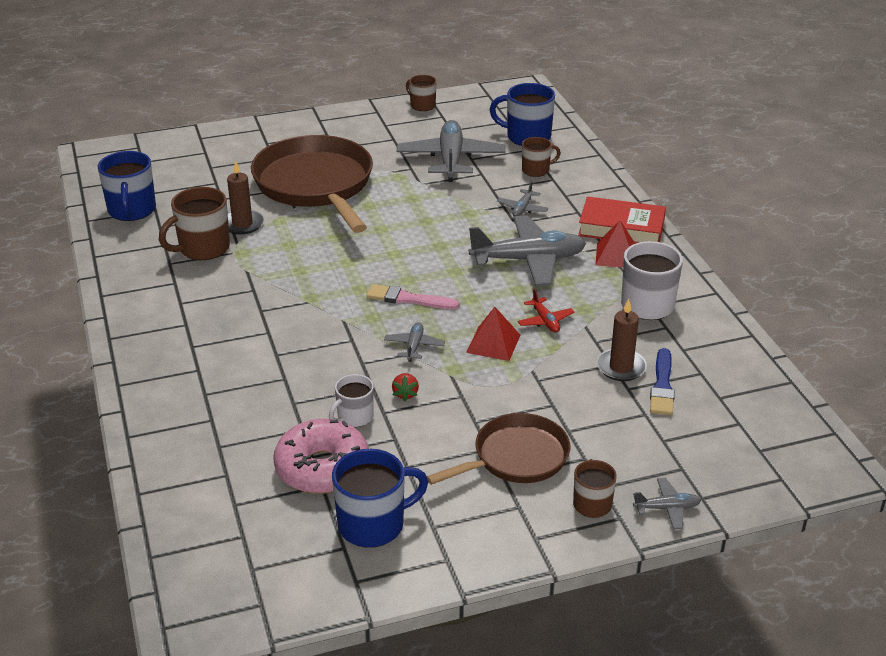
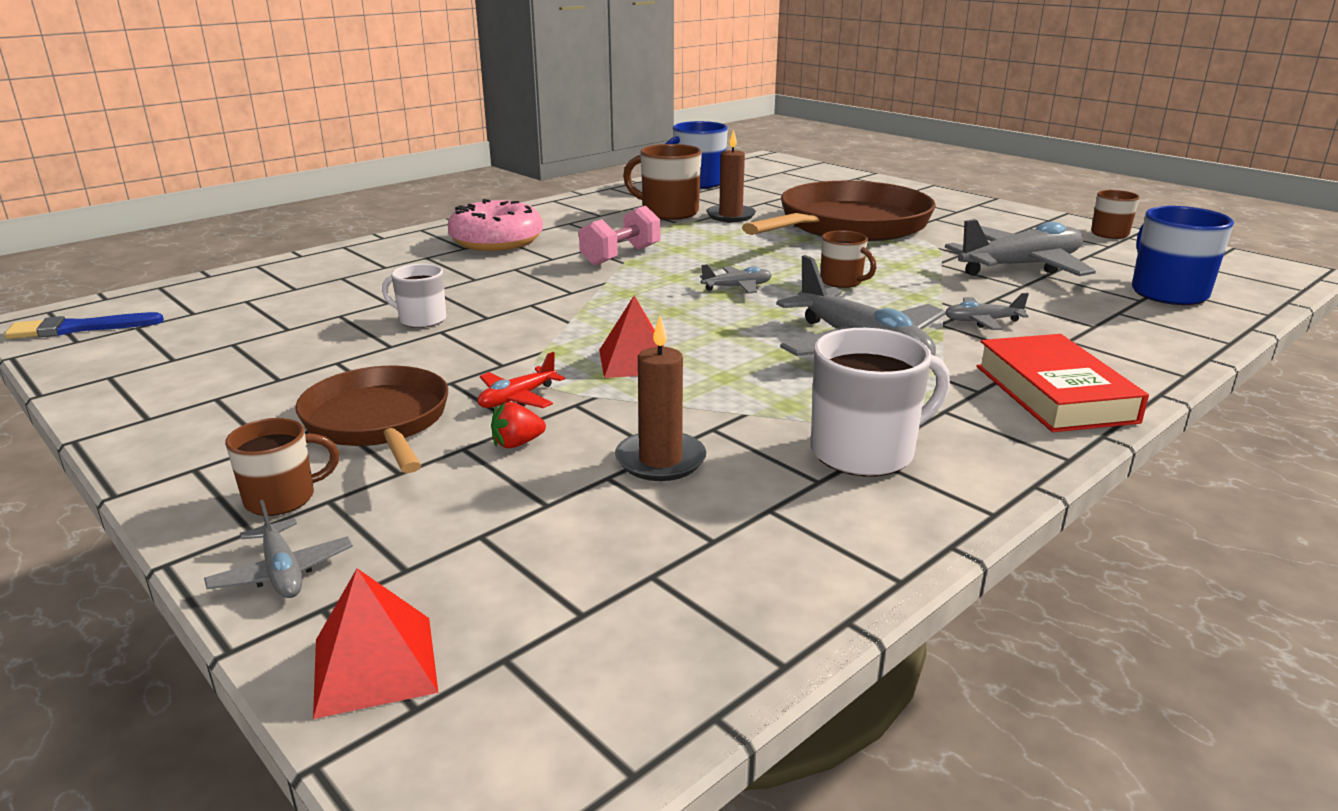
camera: 65 degrees right, 10 degrees down
(292, 299) = (621, 256): none -> pink dumbbell
(322, 468) = (318, 323): pink donut -> pink donut (496, 241)
(373, 524) = (216, 365): blue mug -> none
(405, 394) = (483, 335): red strawberry -> red strawberry (517, 444)
(408, 299) = (682, 301): pink brush -> none
(414, 346) = (586, 321): grey plane -> grey plane (737, 287)
(516, 458) = (379, 422): brown pan -> brown pan turned 150 degrees counterclockwise
(536, 170) = (1095, 312): brown mug -> brown mug (842, 282)
(545, 321) = (724, 383): red plane -> red plane (517, 398)
(616, 255) = (969, 403): red pyramid -> red pyramid (375, 665)
(662, 386) = (639, 507): blue brush -> blue brush (79, 328)

